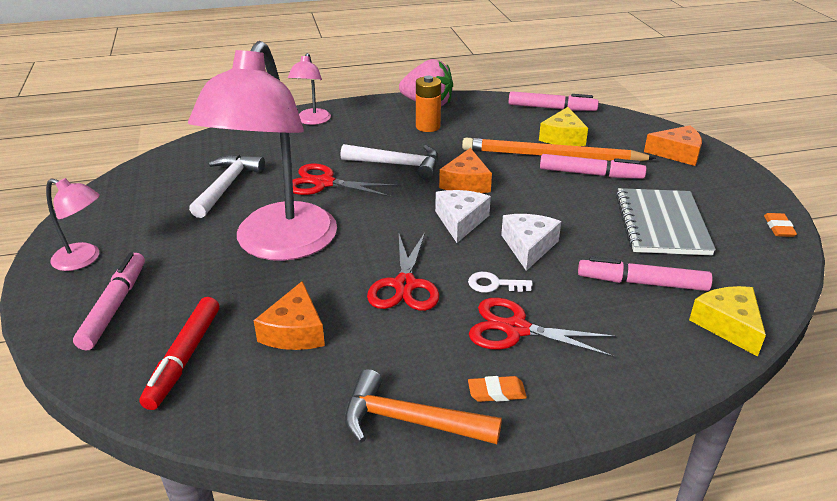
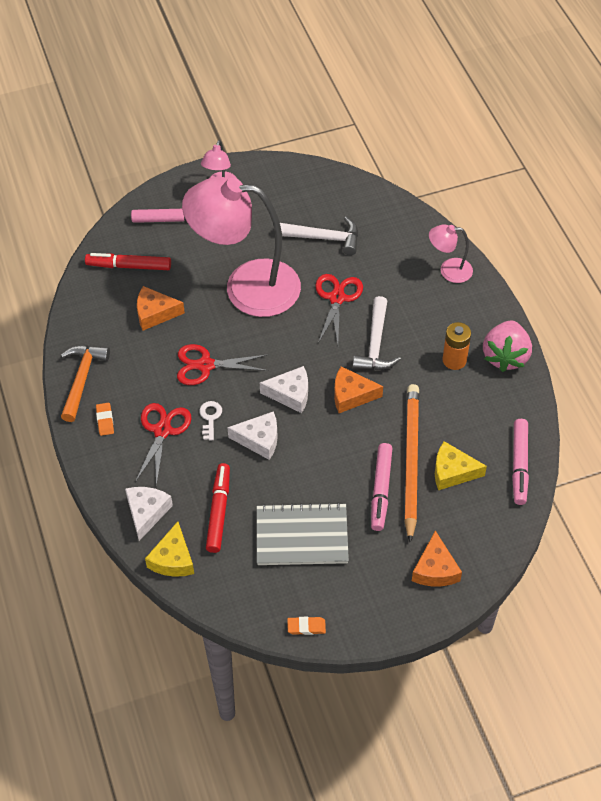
camera: 85 degrees right, 20 degrees up
(642, 283) = (219, 511): pink marker -> red marker
(660, 348) = (147, 512): none -> white cheese
(728, 325) = (173, 559): yellow cheese -> yellow cheese turned 120 degrees clockwise

